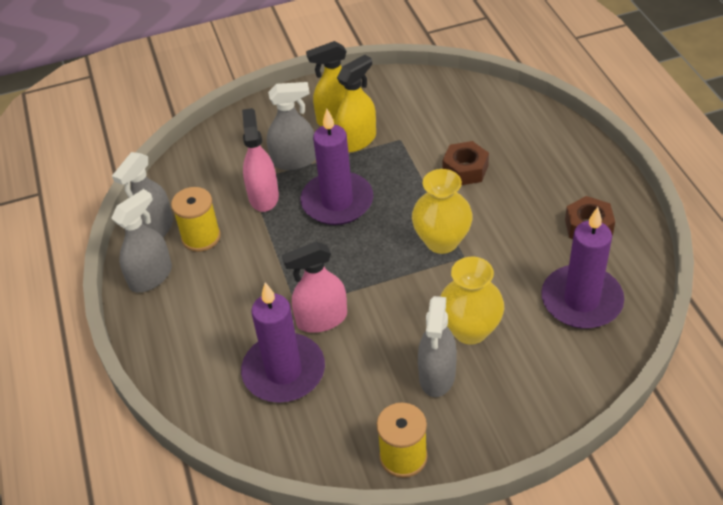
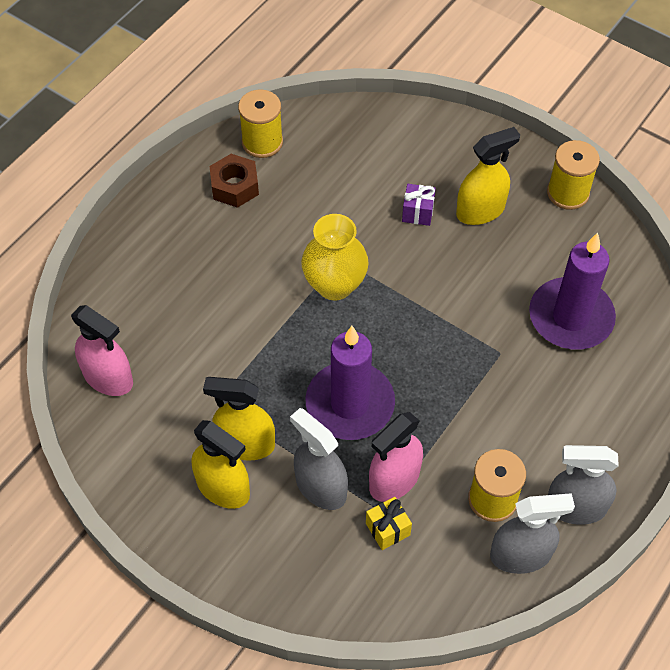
camera: 130 degrees left, 10 degrees up
(236, 177) = (387, 529): none -> yellow gift
(321, 319) = (497, 324): pink spray bottle -> pink spray bottle (108, 378)
(437, 375) = (480, 211): grey spray bottle -> yellow spray bottle
(465, 169) = (223, 317): brown nut -> none
(470, 330) = (417, 212): yellow vase -> purple gift
(581, 300) = (326, 155): purple candle -> none
(627, 265) = (262, 142): none -> yellow spool

